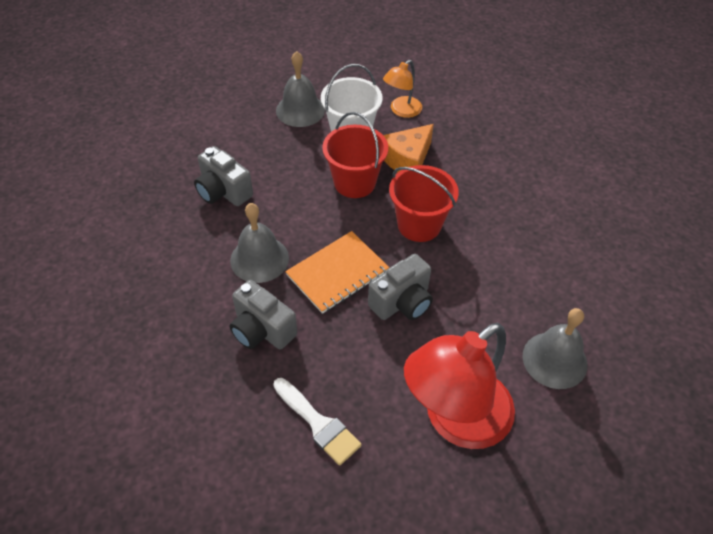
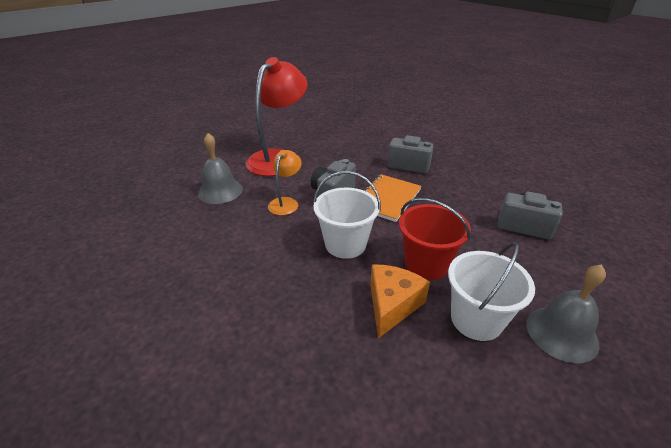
camera: 160 degrees right, 15 degrees down
(259, 259) = (446, 193): grey bell -> none
(318, 424) = (349, 144): white brush -> none
(401, 111) = (444, 379): orange lamp -> orange lamp (286, 202)
(419, 225) = (345, 244): red bucket -> white bucket

